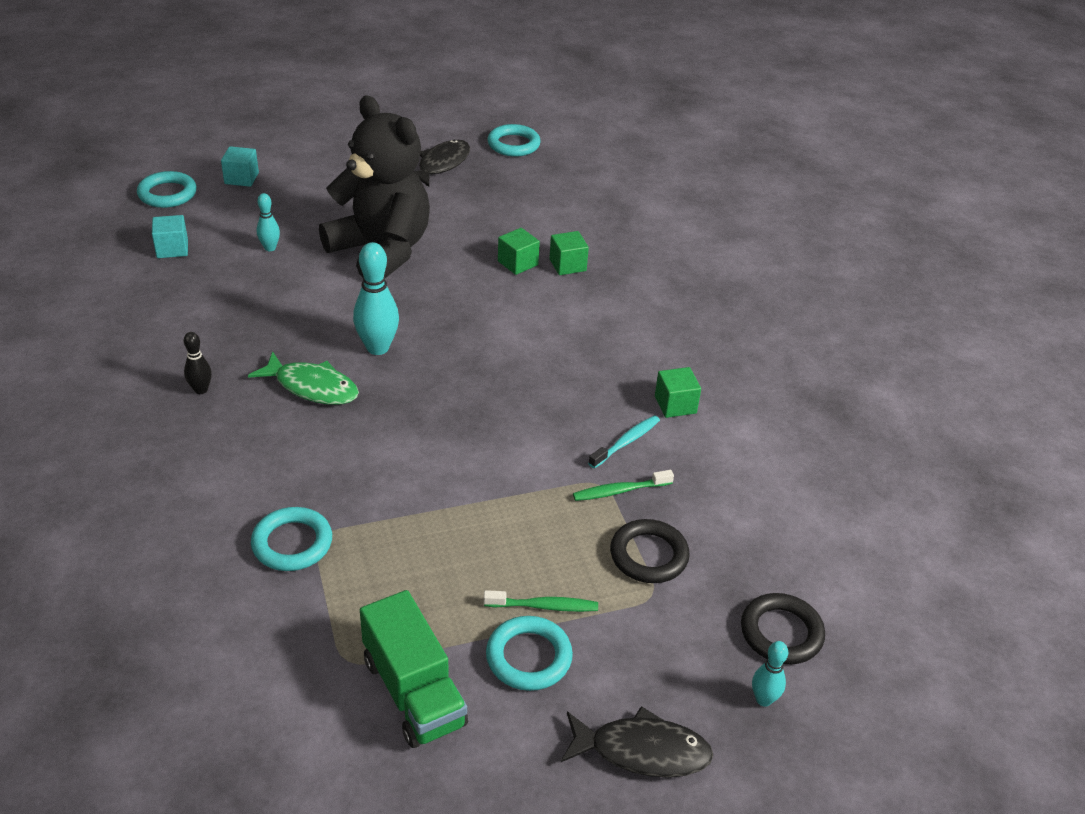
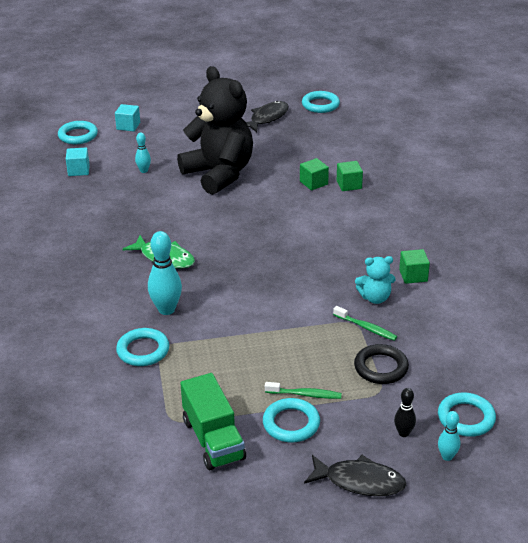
camera: 10 degrees right, 5 degrees down
(201, 390) = (91, 257): black bowling pin -> black bowling pin (403, 433)
(377, 348) = (210, 235): turquoise bowling pin -> turquoise bowling pin (166, 309)
(619, 491) = (366, 328): green toothbrush -> green toothbrush turned 135 degrees counterclockwise
(626, 442) = (375, 298): turquoise toothbrush -> turquoise teddy bear
(781, 633) = (466, 418): black ring -> turquoise ring

